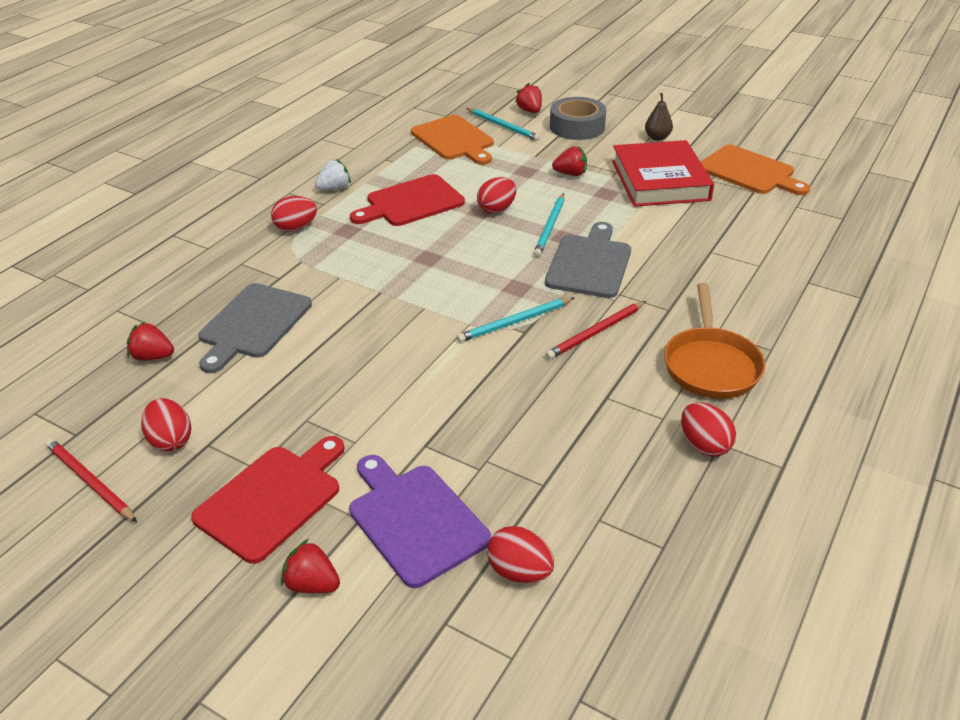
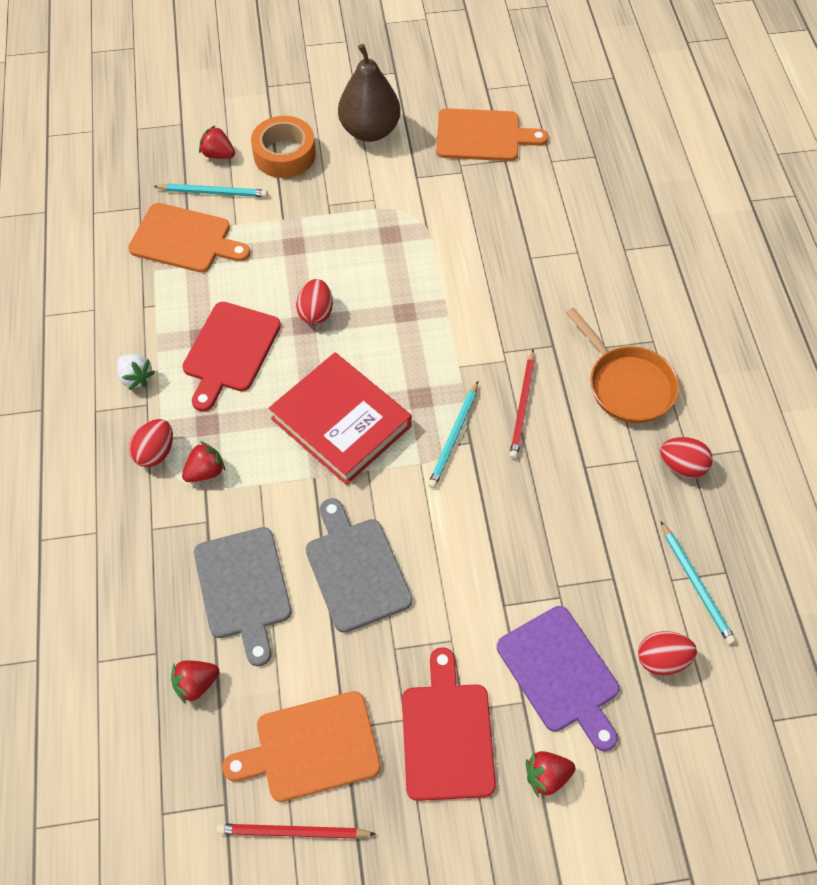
camera: 40 degrees left, 20 degrees up
(171, 440) = (311, 748): red egg -> orange cutting board
(334, 188) = (136, 377): white strawberry -> white strawberry turned 120 degrees clockwise
(415, 520) = (560, 673): purple cutting board -> purple cutting board turned 135 degrees counterclockwise
(550, 227) = (381, 307): turquoise pencil -> turquoise pencil (696, 585)
(570, 174) = (337, 226): red strawberry -> red strawberry (205, 471)
(577, 127) = (284, 154): grey tape -> orange tape
(589, 264) = (452, 332): grey cutting board -> grey cutting board (356, 570)
(657, 137) = (370, 130): brown pear -> brown pear, size x2.06
(660, 180) = (420, 190): red book -> red book (341, 422)

